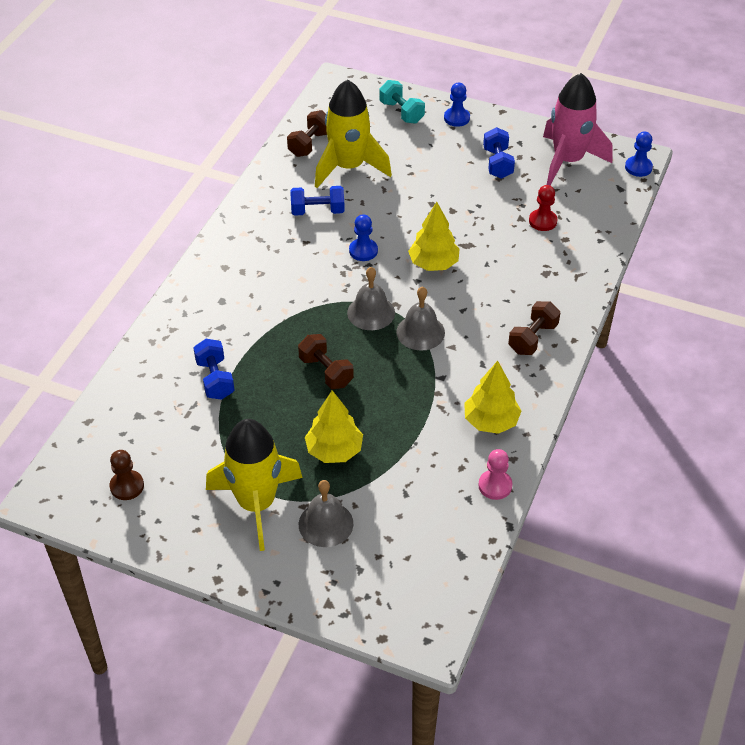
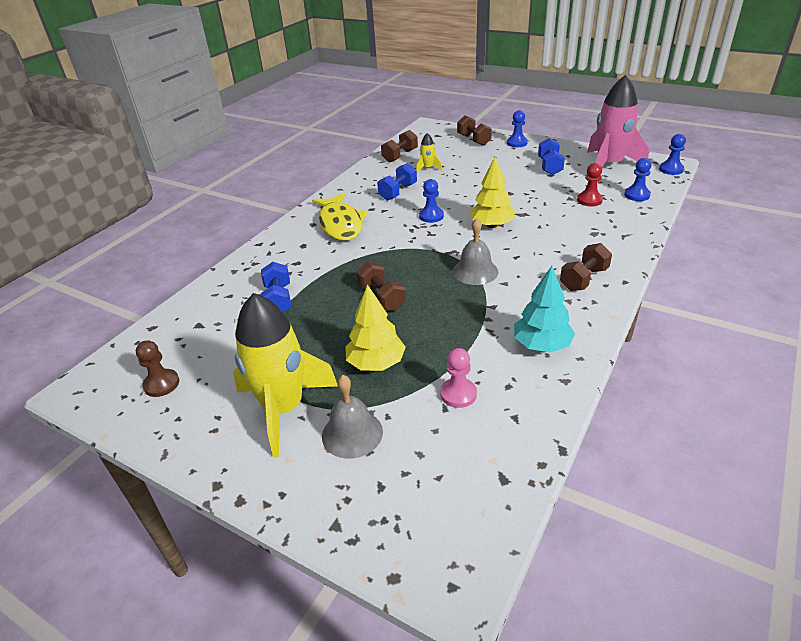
camera: 10 degrees right, 10 degrees down
(258, 266) = (340, 224): none -> yellow fish
(317, 211) = (398, 192): blue dumbbell -> blue dumbbell turned 60 degrees counterclockwise
(348, 167) = (428, 168): yellow rocket -> yellow rocket, size x0.43
(371, 312) = (431, 256): grey bell -> none
(401, 112) = (474, 140): turquoise dumbbell -> brown dumbbell
(491, 421) = (541, 345): yellow tree -> turquoise tree
(495, 485) = (545, 406): pink pawn -> pink pawn (458, 394)
(596, 212) = (637, 195): none -> blue pawn

